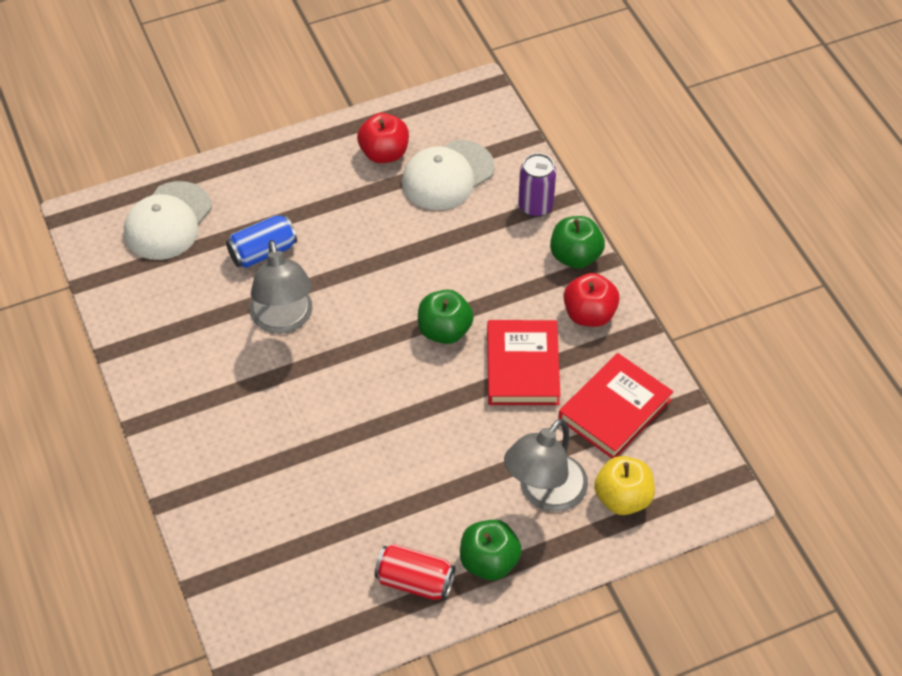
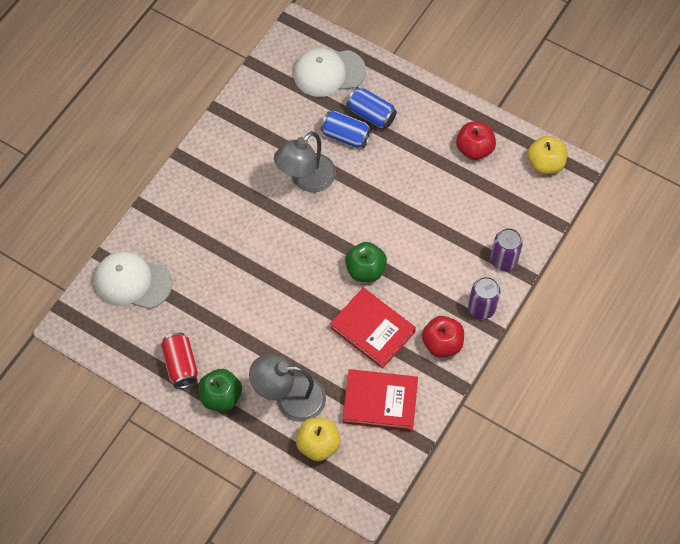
camera: 55 degrees right, 10 degrees up
(258, 215) = (371, 115): none -> blue can
(447, 175) = (486, 195): white cap -> white cap (132, 282)
(454, 108) = (545, 164): none -> yellow apple
(523, 367) = (372, 330): red book -> red book turned 75 degrees clockwise
(575, 256) = (481, 308): green apple -> purple can

